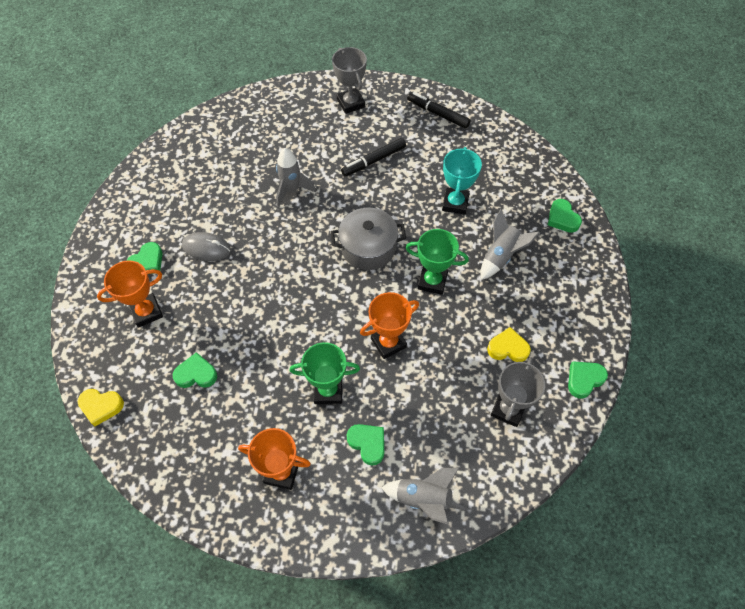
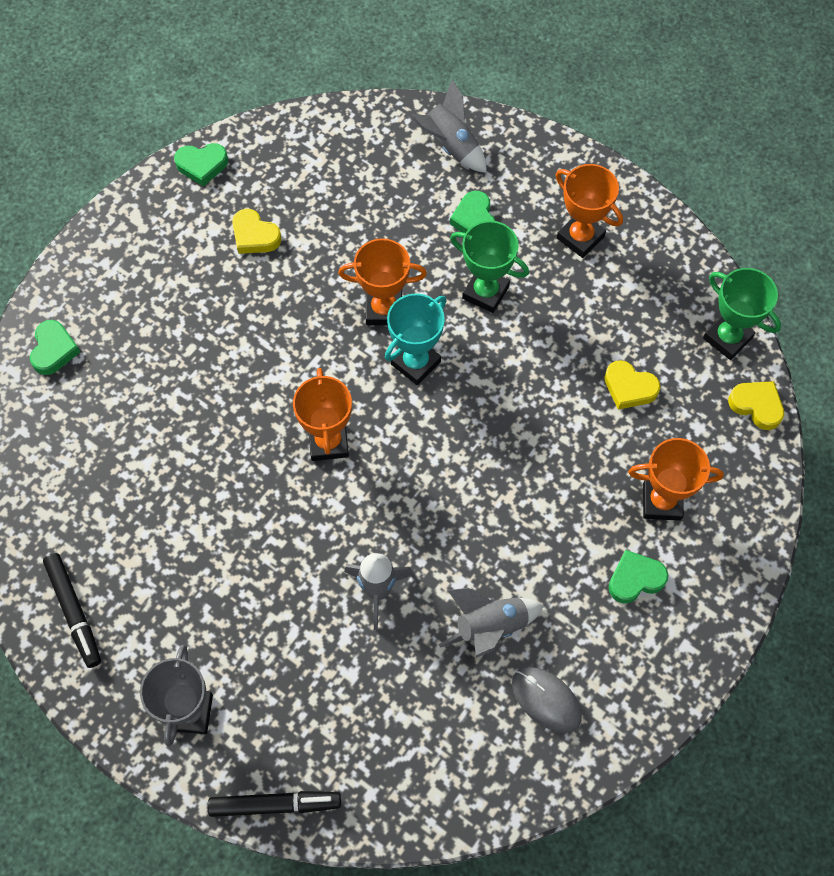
camera: 150 degrees left, 5 degrees up
(196, 374) = (629, 388): green heart -> yellow heart
(206, 248) = (544, 557): grey mouse -> grey mouse (546, 700)
(368, 248) = (328, 442): grey pot -> orange trophy
(374, 161) = (229, 577): black marker -> black marker (275, 804)
(432, 281) = (280, 355): green trophy -> green trophy (727, 338)
(455, 203) = (169, 445): turquoise trophy -> turquoise trophy (415, 363)
(501, 256) = (172, 342): grey rocket -> grey rocket (490, 627)
(508, 409) = (305, 178): grey trophy -> none

